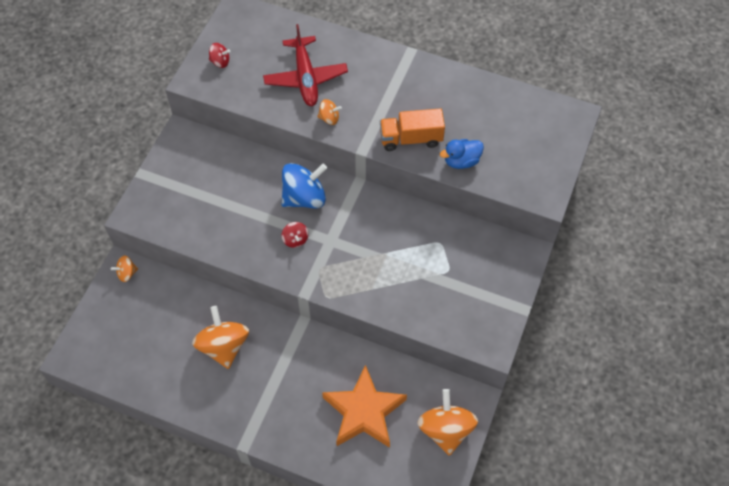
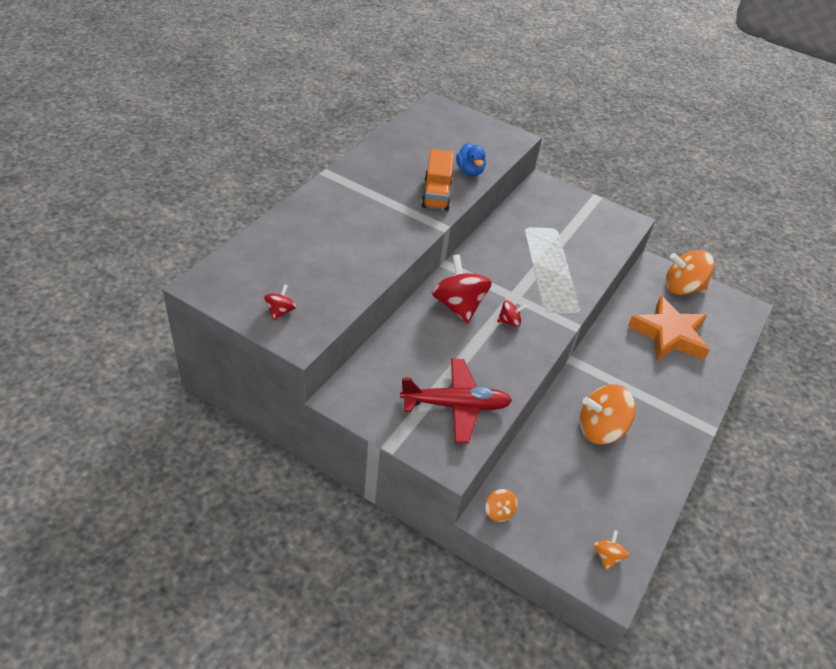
camera: 85 degrees left, 15 degrees down
(304, 197) = (458, 306): blue spinning top -> red spinning top
(305, 78) = (333, 248): red plane -> red plane (456, 406)
(329, 118) = (395, 241): orange spinning top -> orange spinning top (607, 556)

